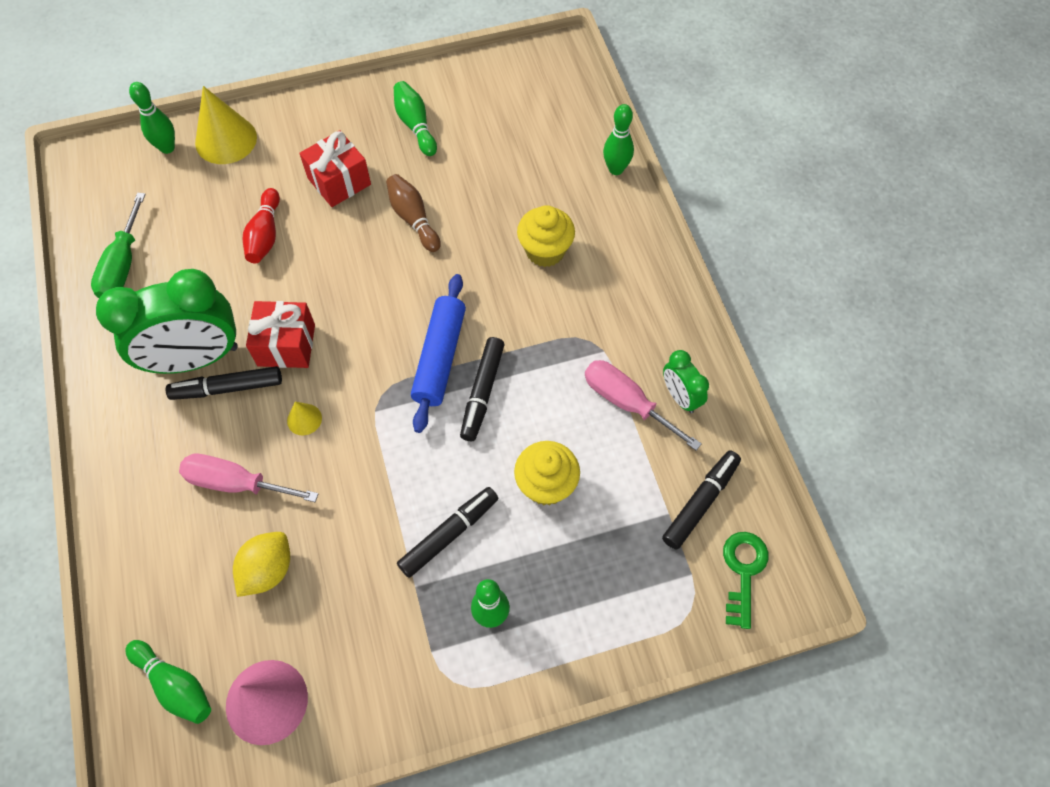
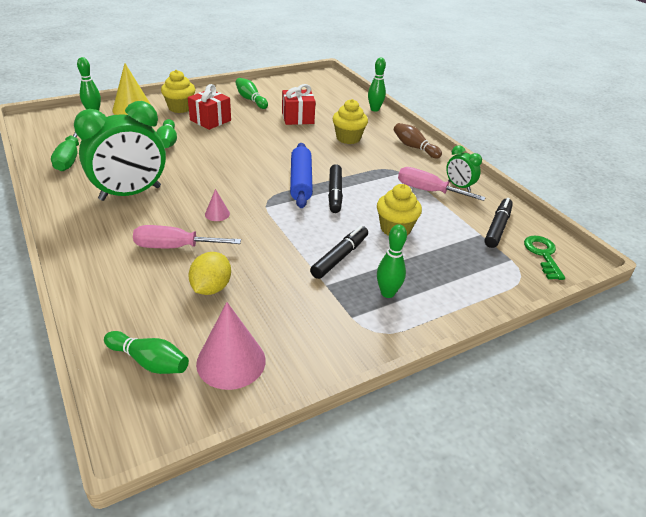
camera: 15 degrees left, 25 degrees down
(227, 388) = (157, 204): black marker -> none
(265, 235) = (168, 141): red bowling pin -> green bowling pin
(286, 345) = (195, 183): red gift -> red gift (297, 118)
(298, 142) = (180, 108): none -> yellow cupcake
(304, 419) = (217, 214): yellow cone -> pink cone
(413, 219) = (262, 131): brown bowling pin -> brown bowling pin (414, 147)

